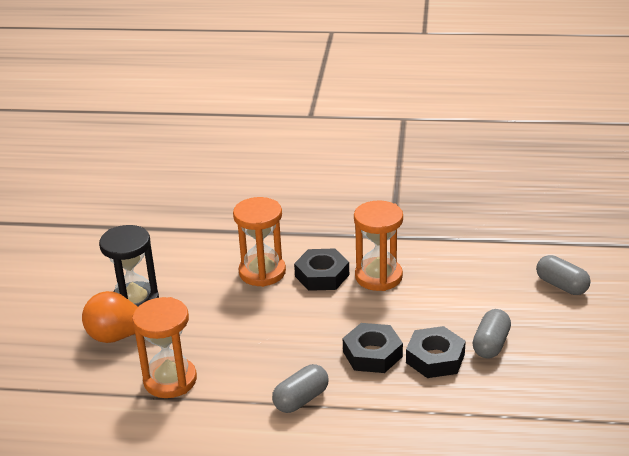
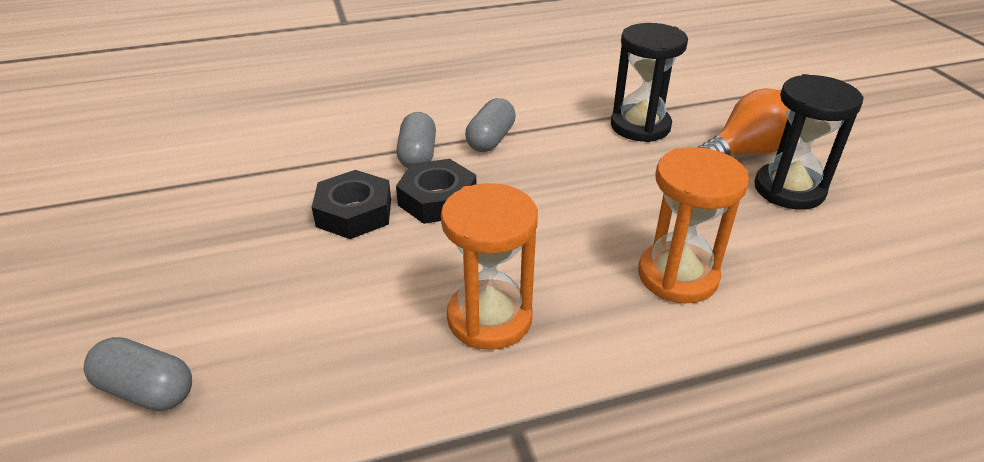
camera: 155 degrees right, 5 degrees up
(170, 380) = (640, 126): orange hourglass -> black hourglass
(322, 275) = (582, 295): black nut -> none
(491, 344) = (279, 248): grey capsule -> grey capsule (417, 155)

